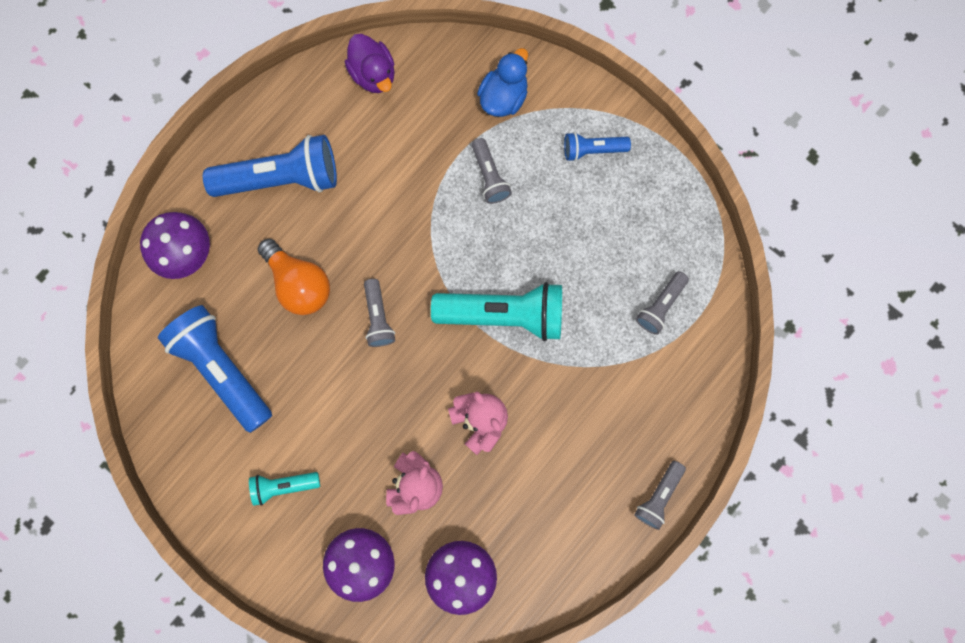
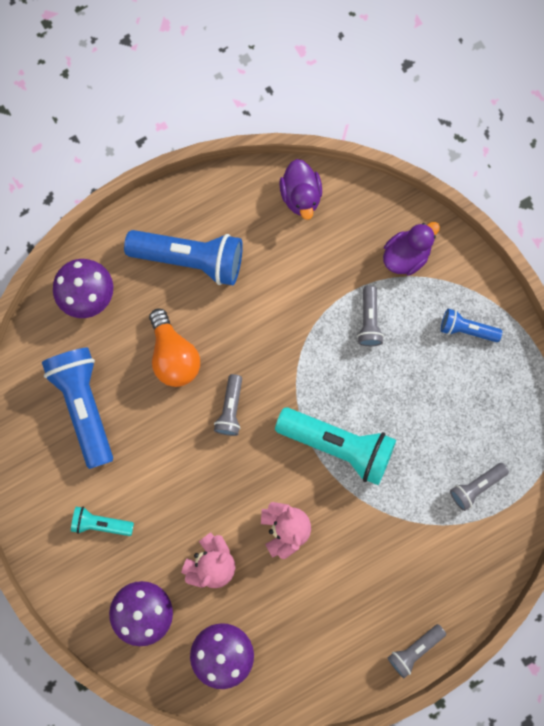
camera: 20 degrees right, 0 degrees up
(503, 97) = (406, 255): blue duck -> purple duck

